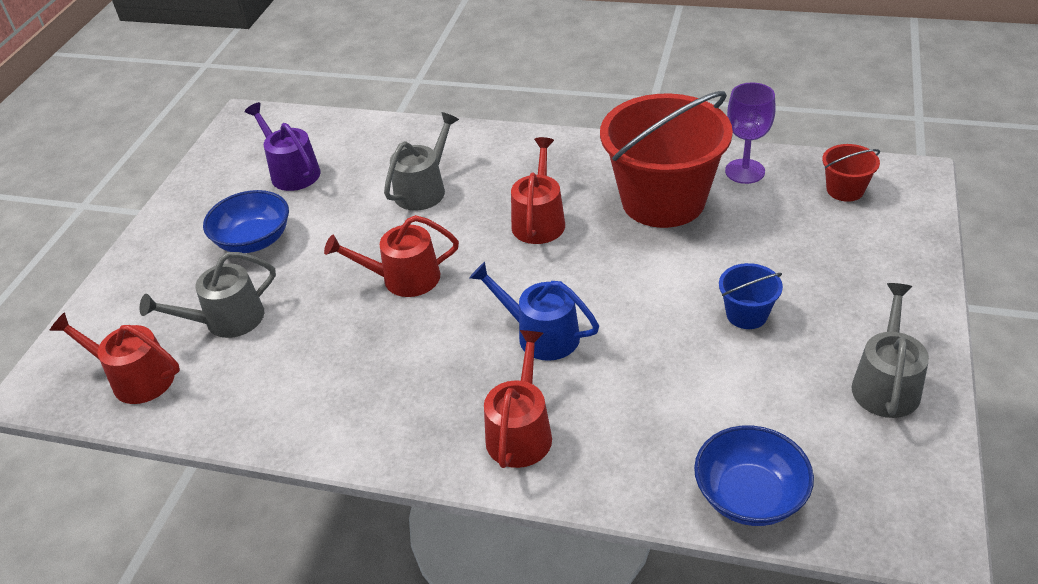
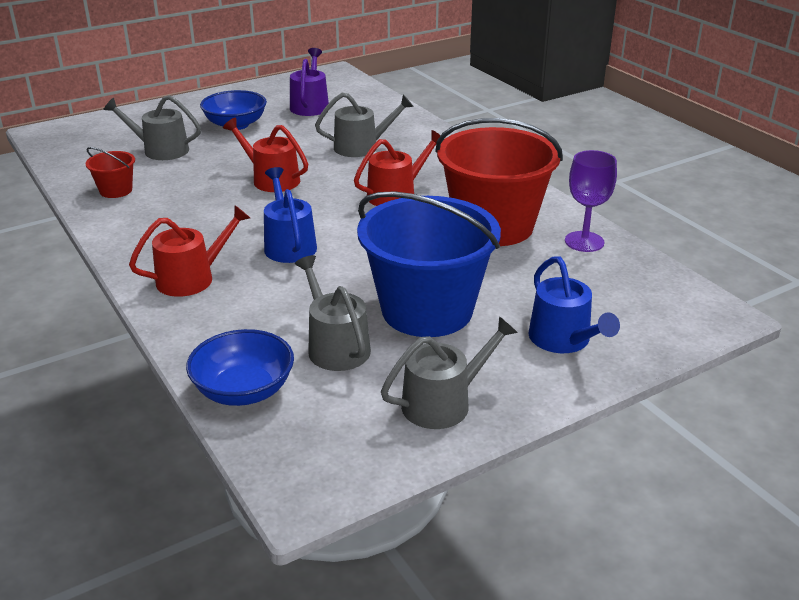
camera: 40 degrees right, 10 degrees down
(136, 378) = (84, 150): red watering can -> none
(742, 399) = (335, 346): none -> grey watering can
(746, 314) = (427, 310): blue bucket -> blue bucket, size x2.32
(845, 190) = (641, 291): red bucket -> red bucket (116, 190)
(867, 269) = (563, 340): none -> blue watering can

